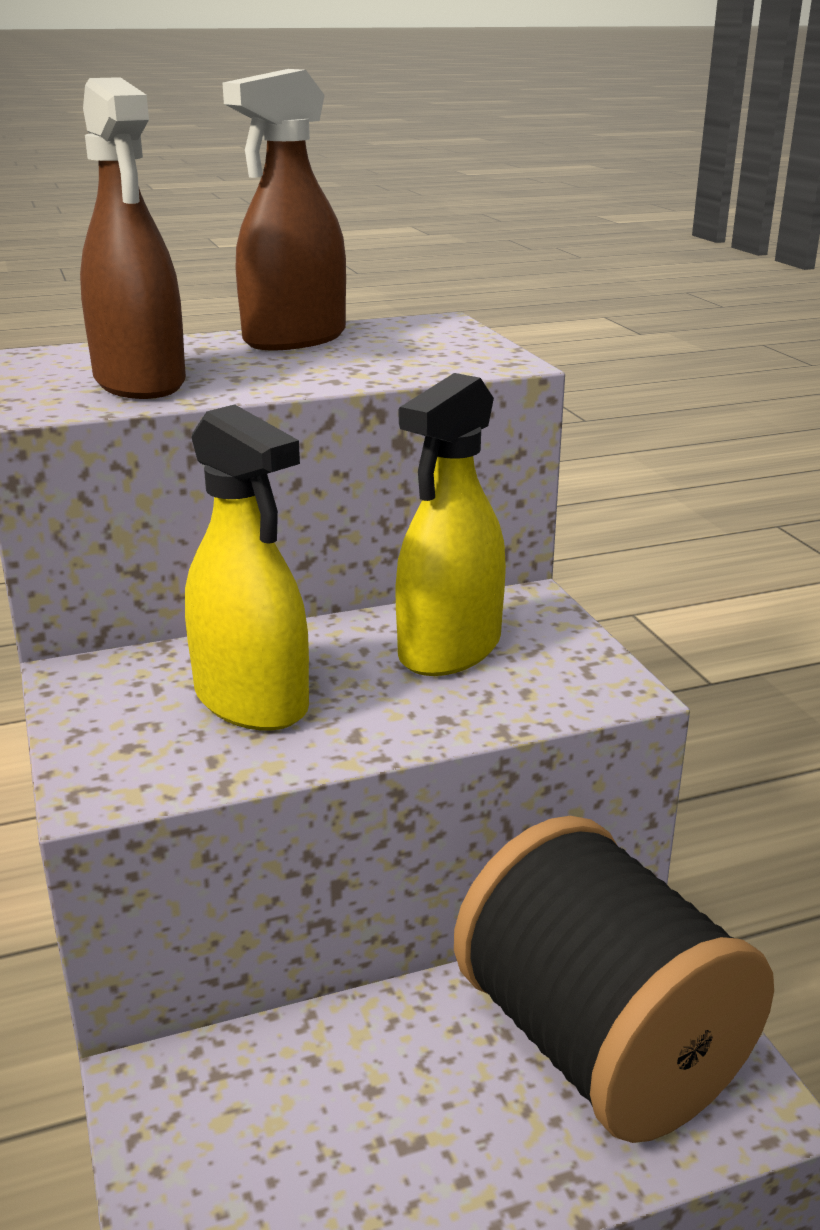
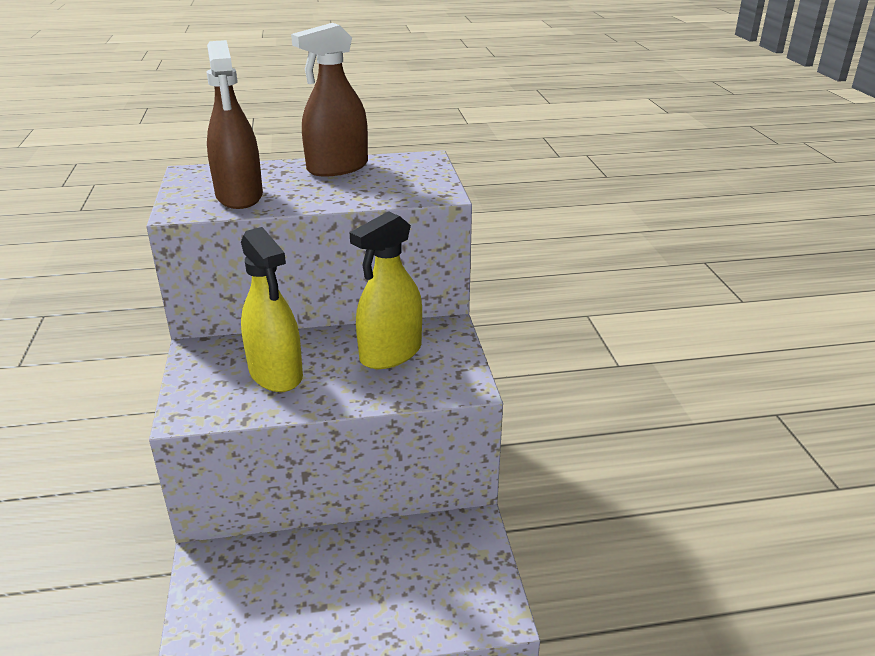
camera: 10 degrees right, 5 degrees up
(599, 1046) = (430, 573): black spool -> none

